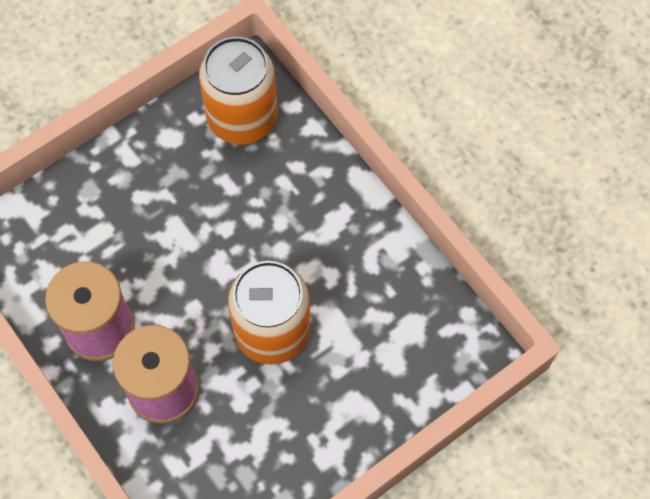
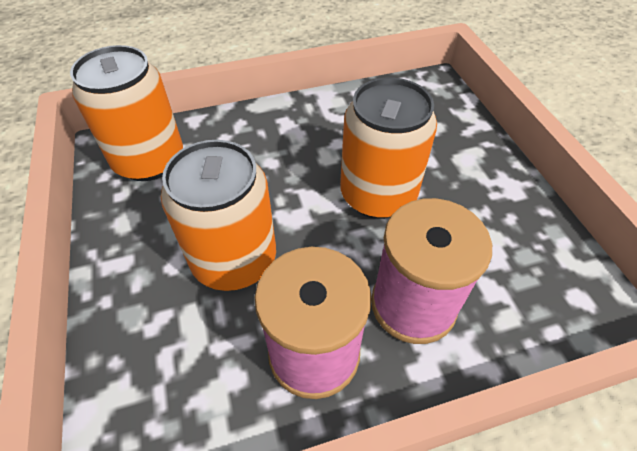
camera: 70 degrees left, 15 degrees down
(160, 239) = (234, 259): none -> orange can

